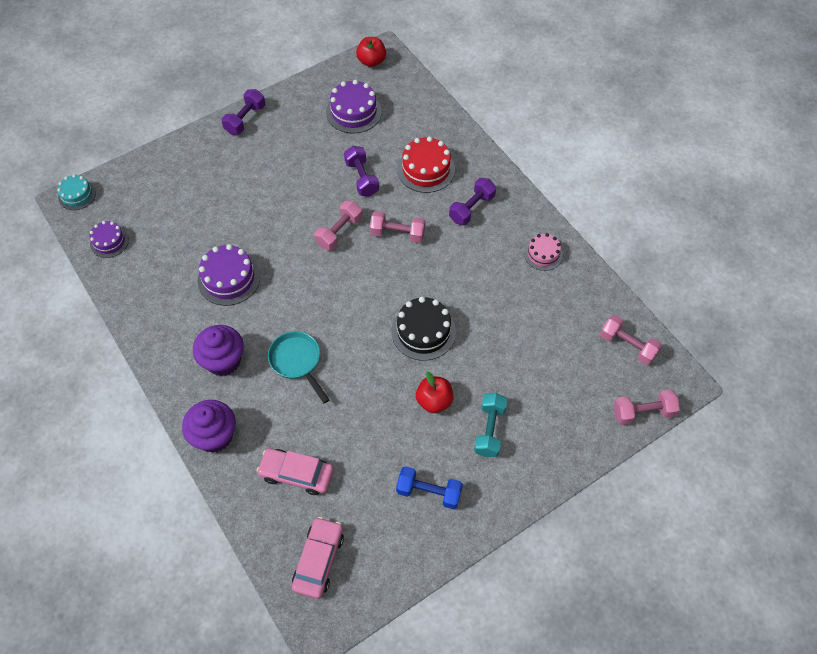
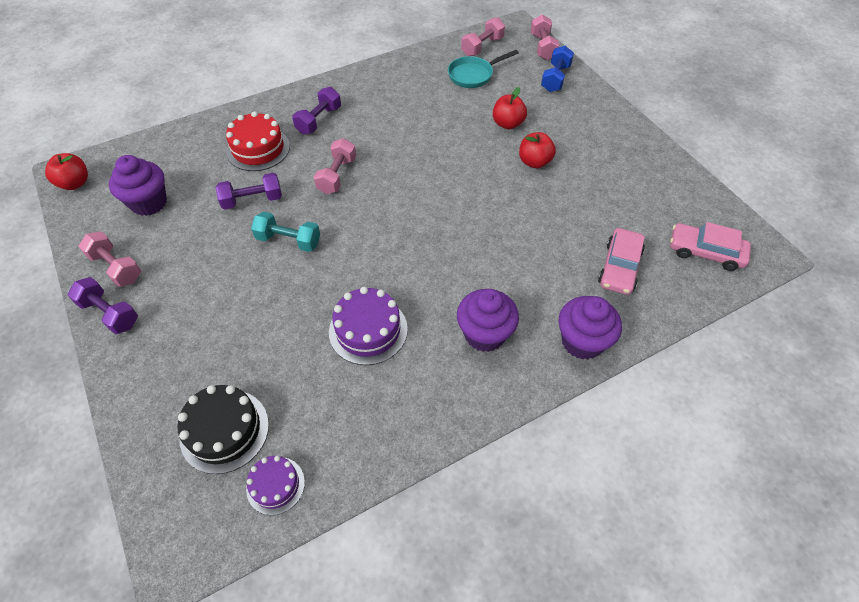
camera: 85 degrees left, 5 degrees down
(77, 195) = (168, 546): turquoise cake -> none
(297, 362) = (488, 264): turquoise pan -> turquoise pan (473, 75)
(339, 232) = (323, 223): pink dumbbell -> pink dumbbell (116, 267)
(354, 112) = (149, 203): purple cake -> purple cupcake
(423, 331) = (459, 164): black cake -> black cake (224, 430)
(429, 492) = (626, 172): blue dumbbell -> blue dumbbell (555, 78)
(471, 208) = (319, 120): purple dumbbell -> purple dumbbell turned 75 degrees clockwise
(489, 430) = (562, 130): turquoise dumbbell -> turquoise dumbbell (288, 240)
(491, 375) = (507, 124): none -> red apple
(543, 254) = (383, 81): pink cake -> none

